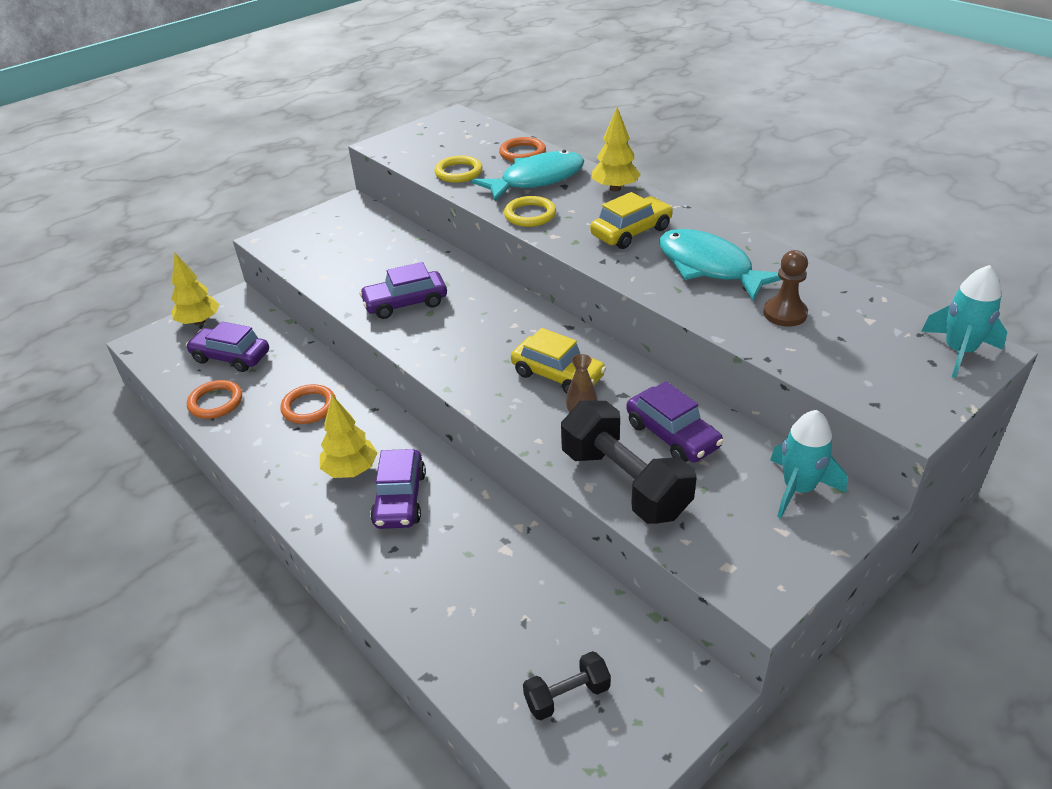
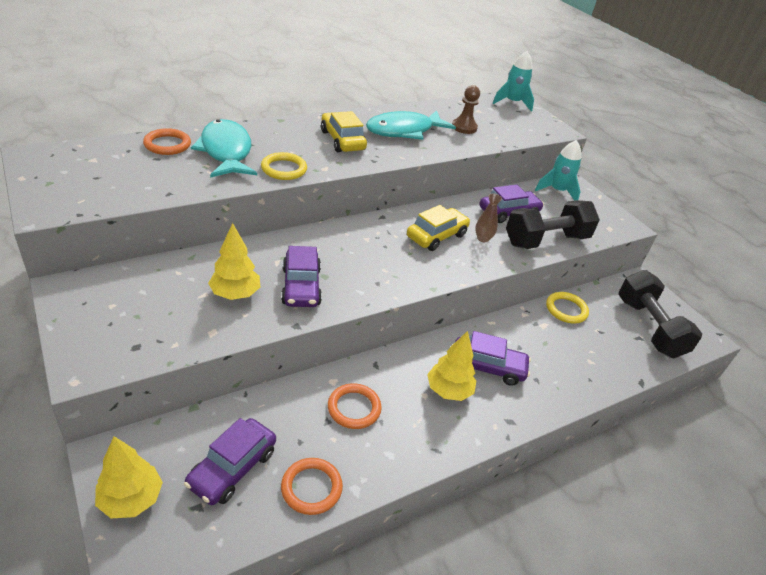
camera: 85 degrees left, 0 degrees up
(458, 172) = (170, 182): yellow ring -> yellow ring (566, 310)
(567, 695) = (649, 327): black dumbbell -> black dumbbell, size x1.91
(615, 188) = (273, 127): yellow tree -> yellow tree (235, 294)

